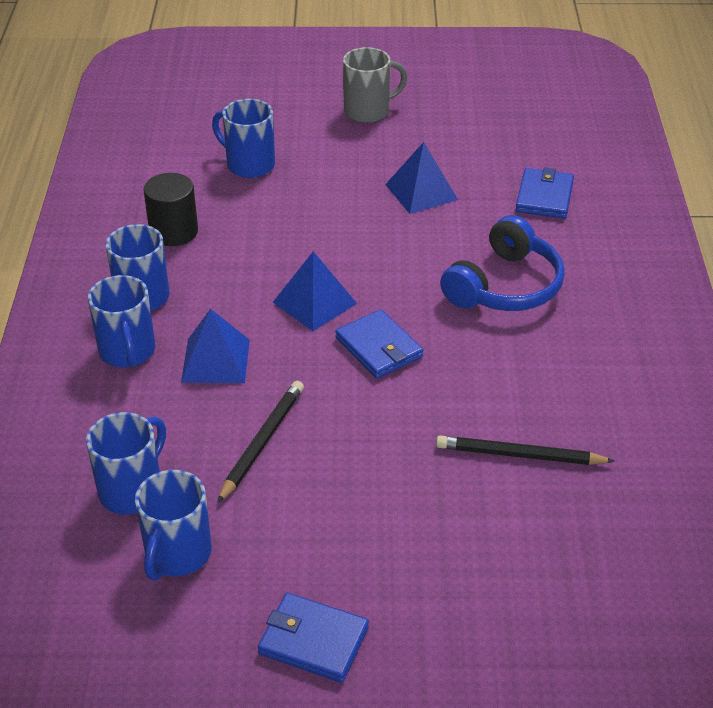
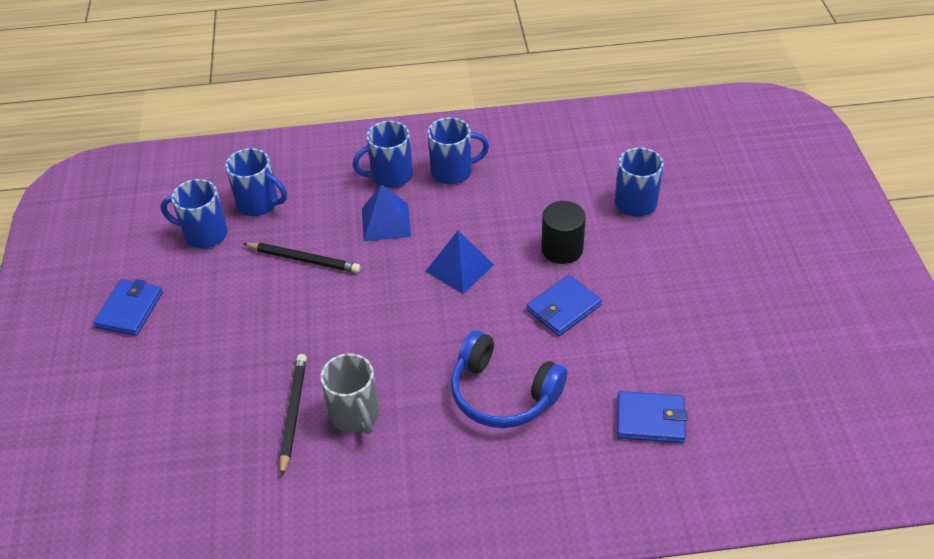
camera: 85 degrees right, 5 degrees up
(174, 232) = (532, 174): black cylinder -> black cylinder (562, 249)
(368, 111) = (752, 270): grey mug -> grey mug (355, 415)
(379, 348) = (410, 313): blue wallet -> blue wallet (563, 308)
(421, 192) = (630, 322): blue pyramid -> none

